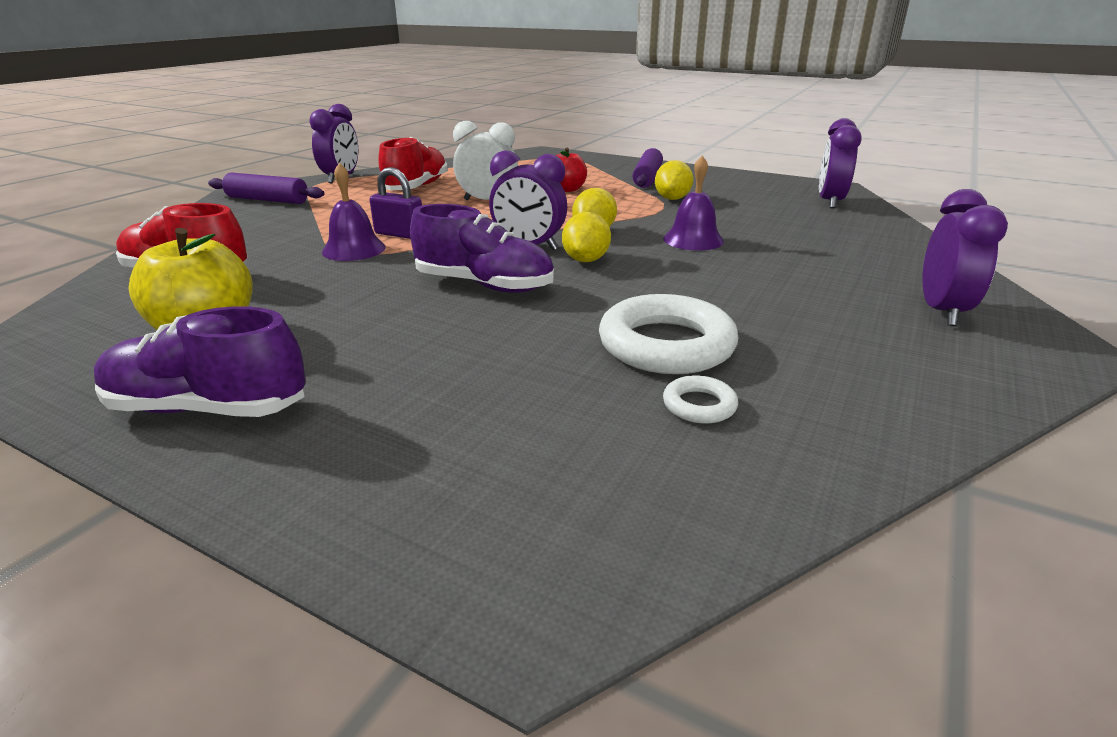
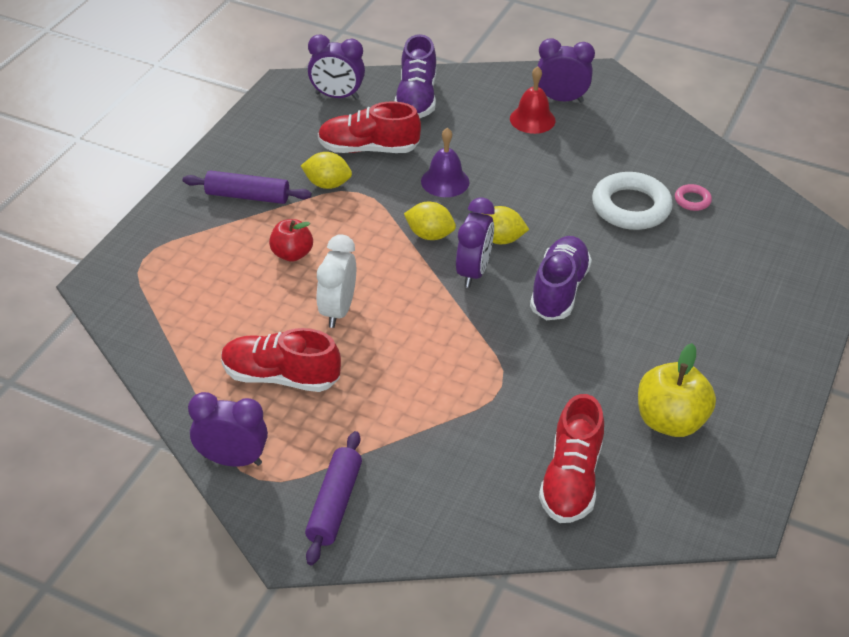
camera: 95 degrees left, 15 degrees up
(208, 408) = (754, 382): purple shoe -> purple shoe (416, 98)
(354, 249) = (494, 382): purple bell -> none
(399, 234) = (449, 359): purple padlock -> none
(699, 405) = (692, 200): white ring -> pink ring
(740, 212) = (368, 149): none -> red shoe
(865, 289) = (532, 119): none -> red bell

